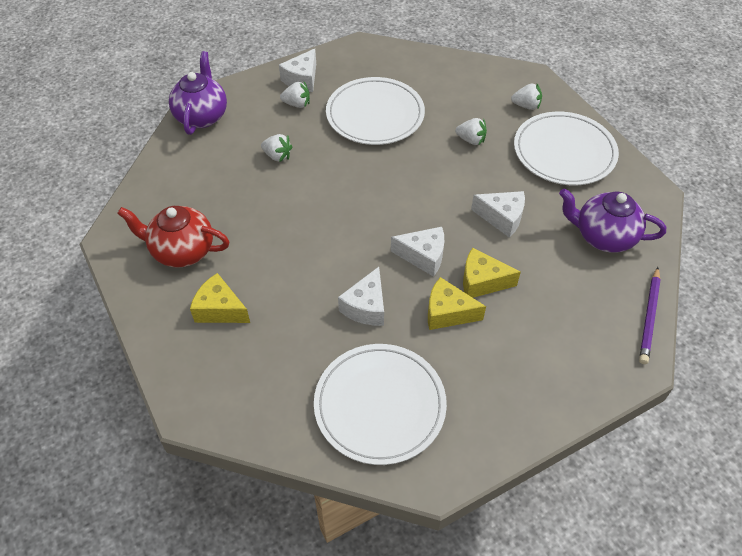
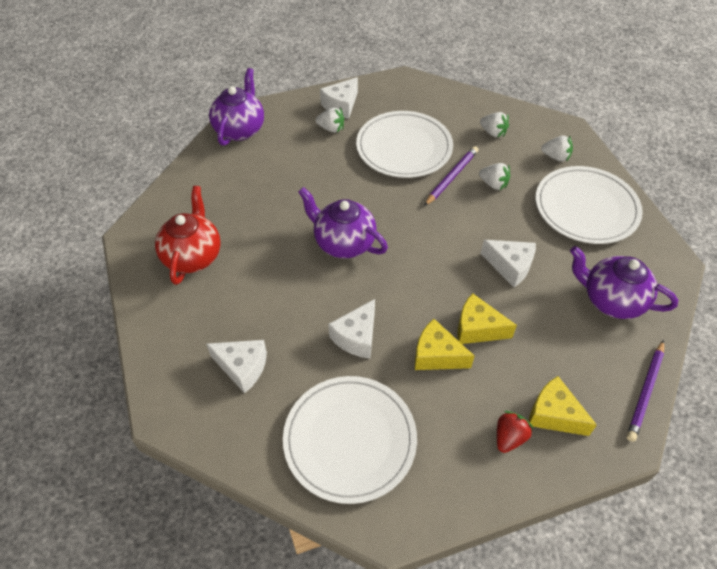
camera: 10 degrees right, 0 degrees up
(182, 251) = (193, 256): red teapot -> red teapot turned 75 degrees clockwise
(220, 309) = (216, 318): yellow cheese -> yellow cheese (553, 414)
(277, 156) = (302, 176): white strawberry -> white strawberry (493, 132)
(333, 217) = (343, 243): none -> purple teapot
(423, 256) = (423, 294): white cheese -> white cheese (242, 367)
(428, 138) = (451, 177): none -> purple pencil
(531, 379) = (509, 437): none -> red strawberry

